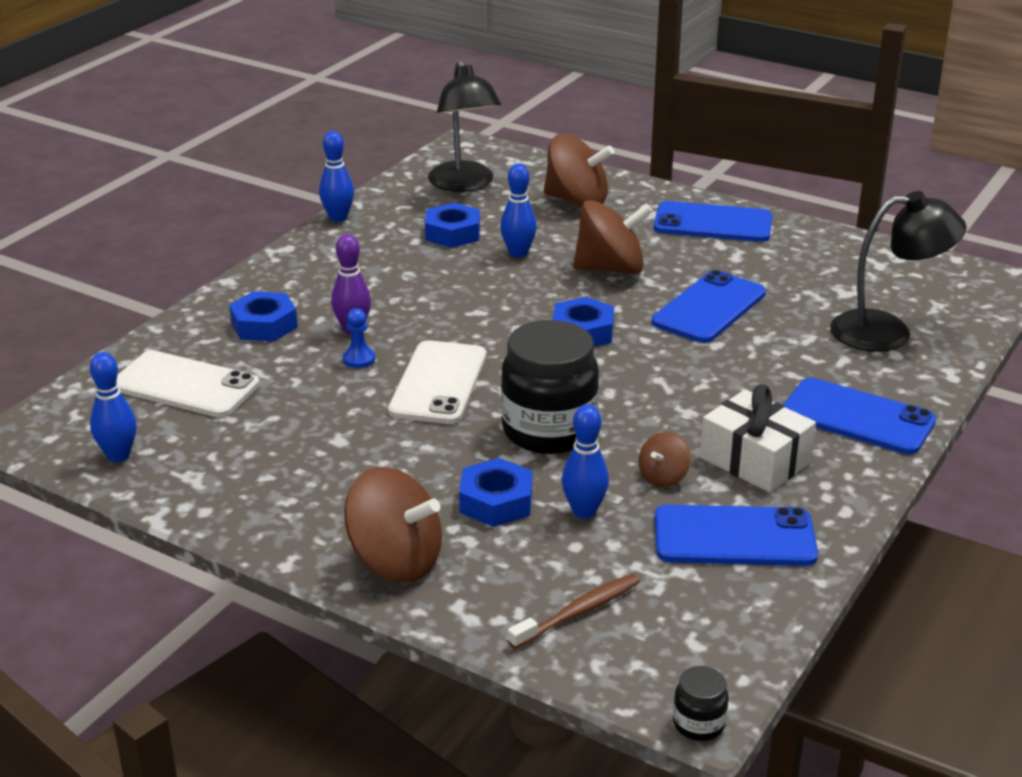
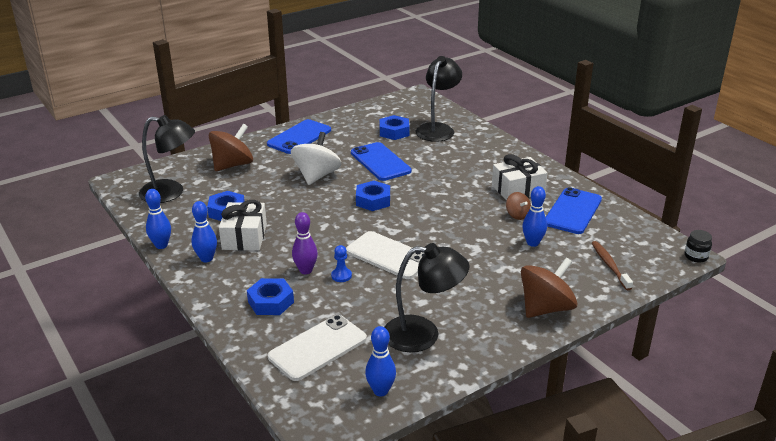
camera: 65 degrees left, 0 degrees up
(259, 460) = (423, 334): none -> black lamp
(400, 264) = (244, 237): none -> white gift
(496, 502) = (511, 265): blue nut -> blue nut (394, 132)
(518, 253) = (272, 197): blue bowling pin -> blue bowling pin (206, 258)
(549, 431) = (458, 234): black jar -> none
(610, 268) = (316, 176): brown spinning top -> white spinning top
(857, 417) = (500, 156): blue phone -> none

